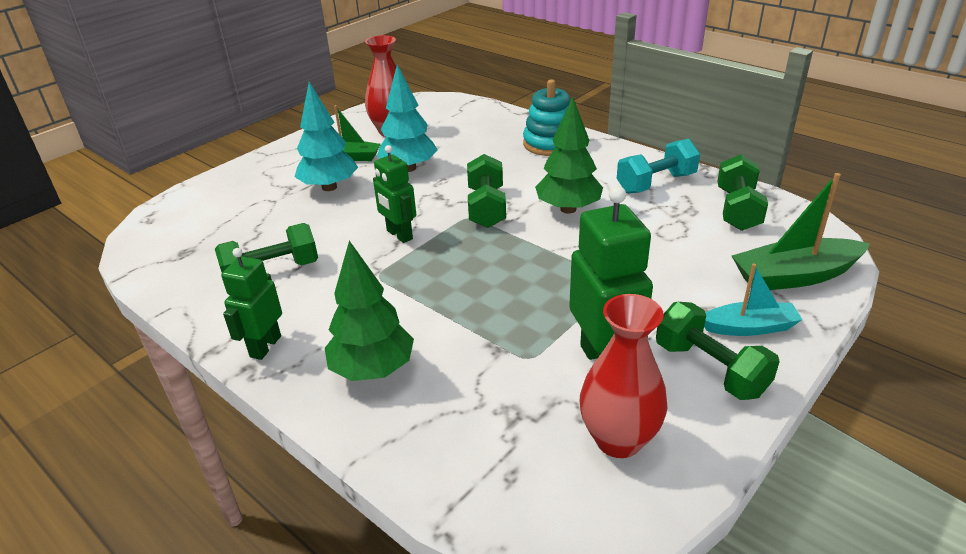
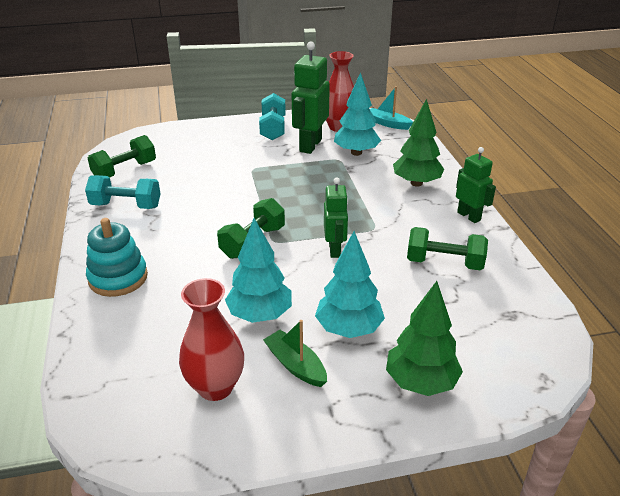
camera: 145 degrees left, 0 degrees up
(265, 346) = (469, 216): green robot -> green robot turned 90 degrees counterclockwise
(518, 387) = (356, 152): none -> turquoise tree
(568, 209) = (206, 215): green tree -> green tree (421, 382)
(710, 369) = (273, 128): green dumbbell -> turquoise dumbbell
(749, 327) = (232, 132): turquoise boat -> turquoise boat (387, 124)
(794, 276) = (174, 137): green boat -> none

